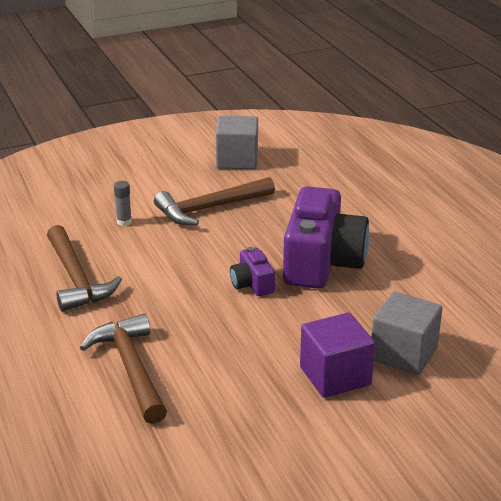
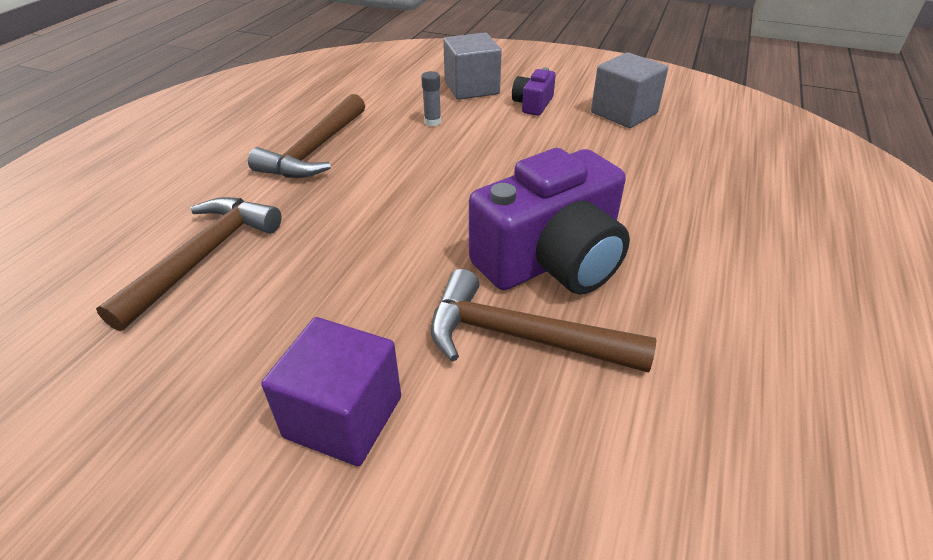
camera: 45 degrees right, 10 degrees up
(209, 209) = (524, 145): brown hammer -> brown hammer (520, 337)
(252, 284) = (441, 240): purple camera -> purple camera (533, 104)
(403, 354) = (468, 454): grey cube -> grey cube (471, 88)

